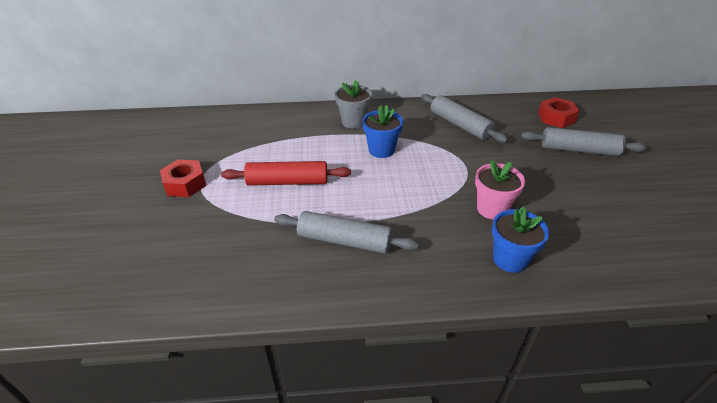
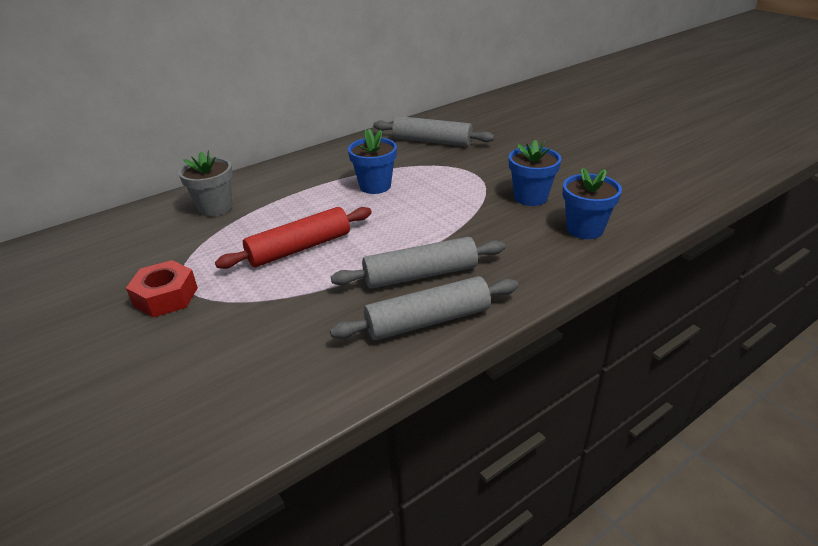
camera: 30 degrees left, 5 degrees down
(353, 122) = (317, 171): grey flower pot -> grey flower pot (215, 208)
(492, 209) = (530, 197): pink flower pot -> blue flower pot
(556, 118) = (512, 111): red nut -> none
(579, 150) = (555, 129): grey rolling pin -> grey rolling pin (428, 321)

